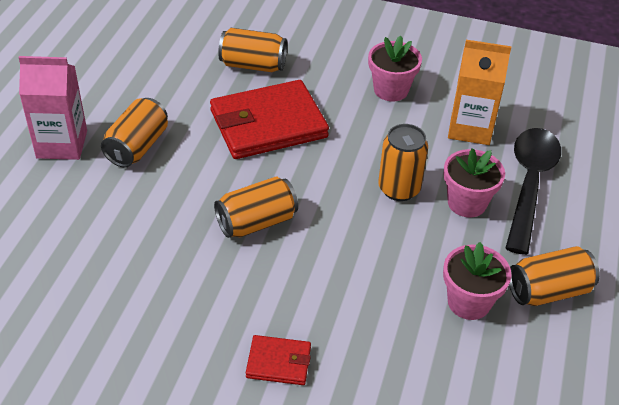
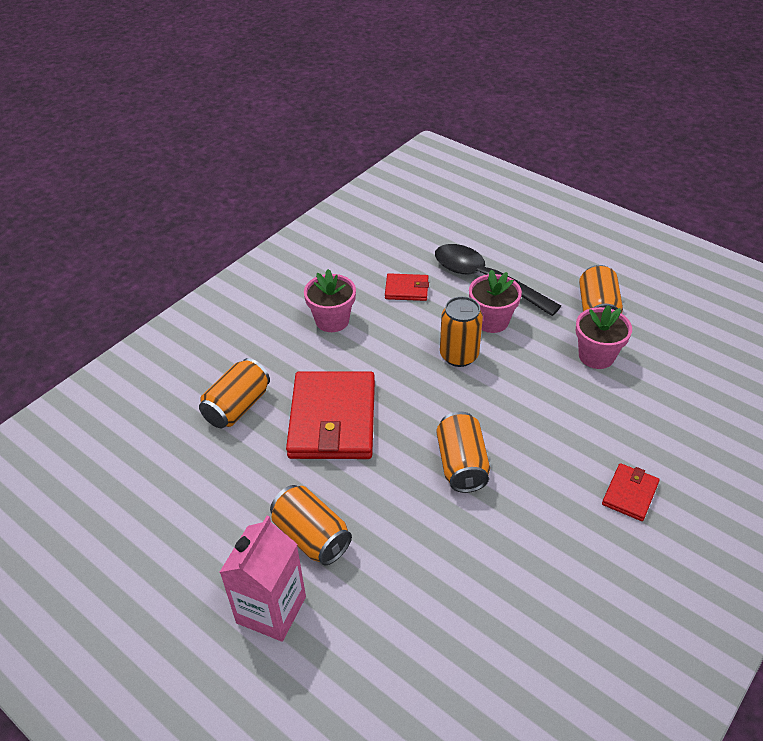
camera: 65 degrees left, 0 degrees up
(470, 128) = (407, 289): orange carton -> red wallet

